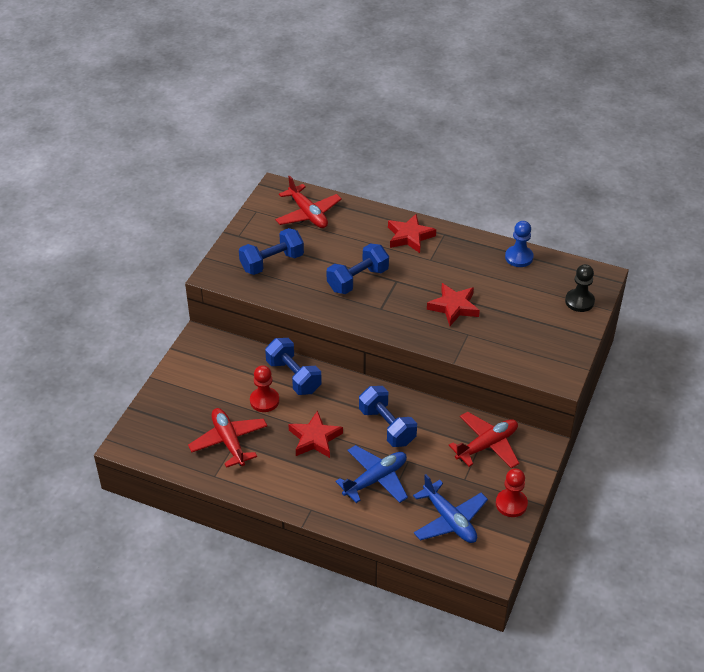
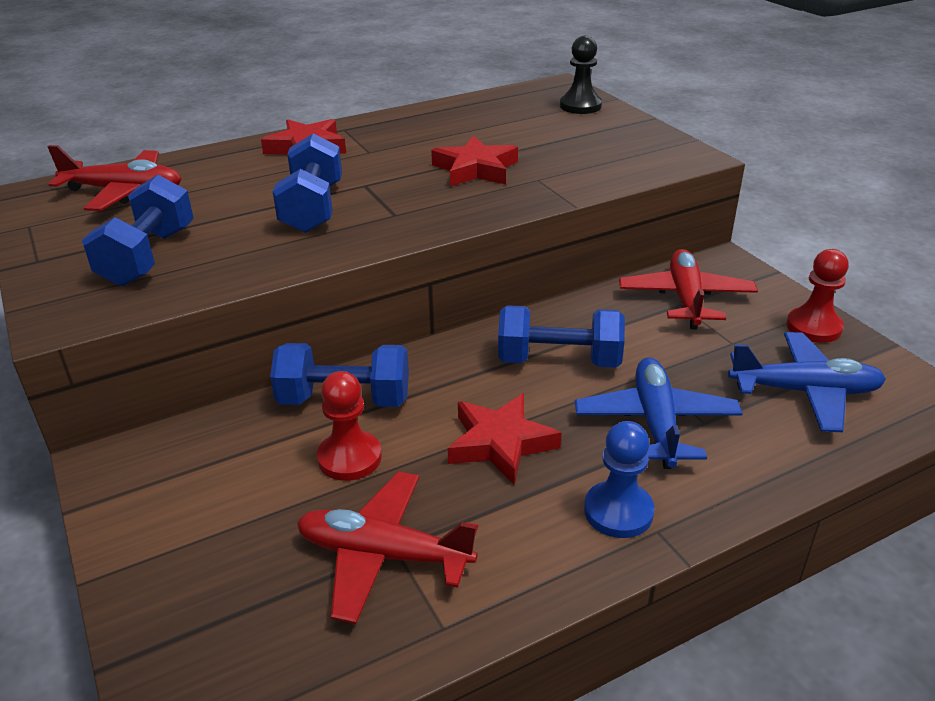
camera: 50 degrees left, 10 degrees down
(519, 257) = (458, 108): blue pawn -> blue pawn (618, 511)

